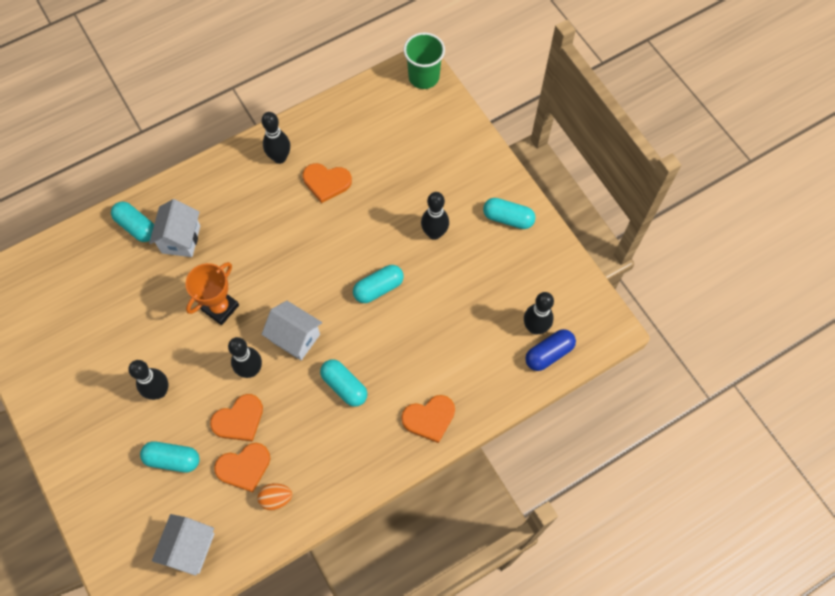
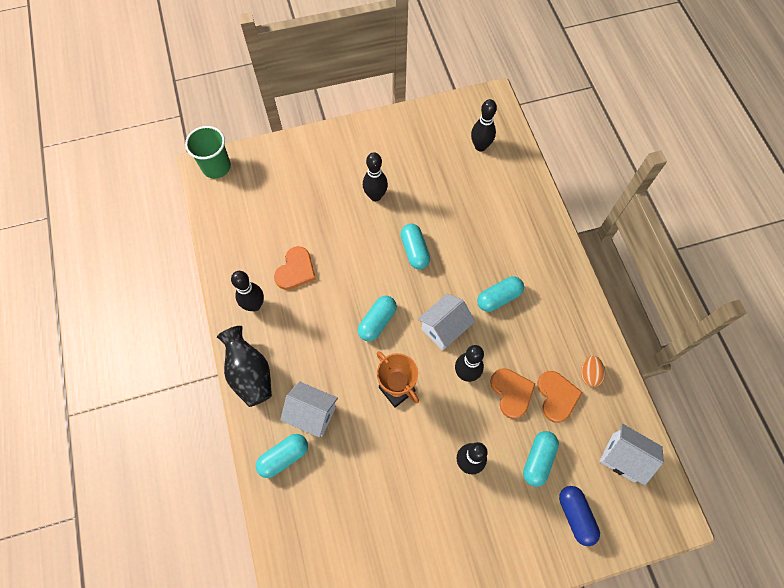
camera: 75 degrees left, 0 degrees up
(210, 175) = (250, 373): none -> black vase
(429, 418) = (541, 239): orange heart -> none
(508, 218) = (378, 140): turquoise capsule -> turquoise capsule (377, 322)
(549, 353) = (504, 143): blue capsule -> blue capsule (575, 516)

